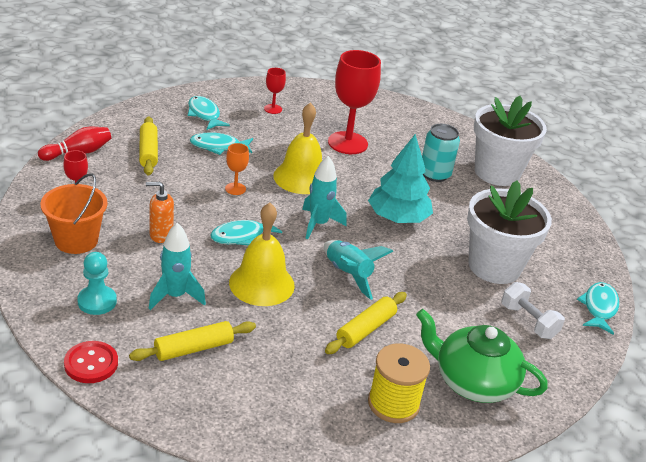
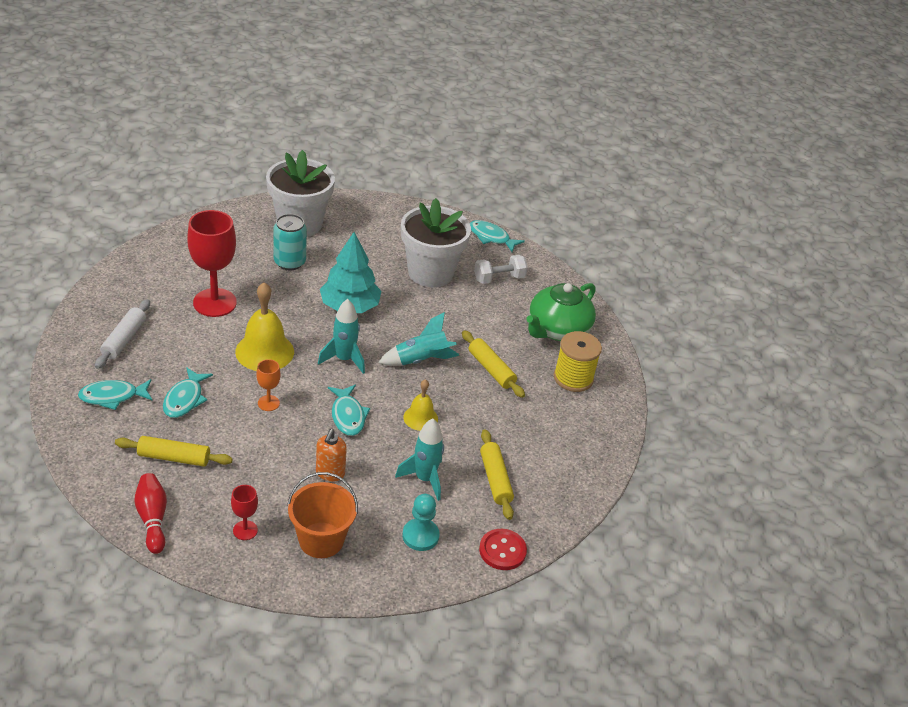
camera: 75 degrees left, 5 degrees up
(261, 284) = (420, 418): yellow bell -> yellow bell, size x0.58
(273, 109) = (124, 339): red goblet -> white rolling pin

